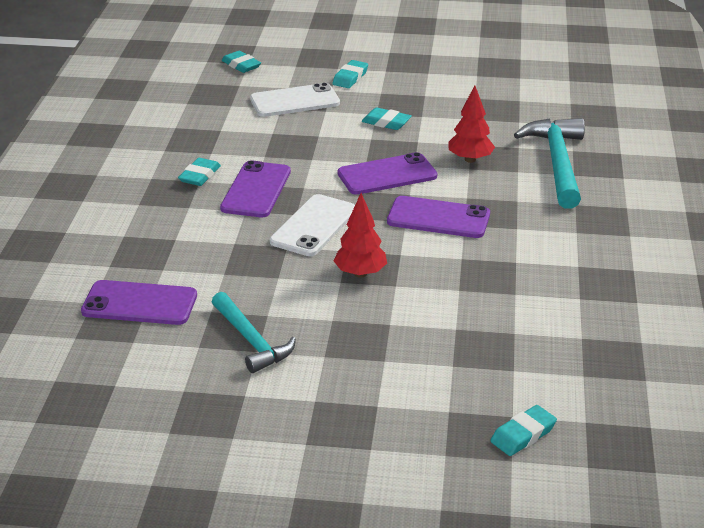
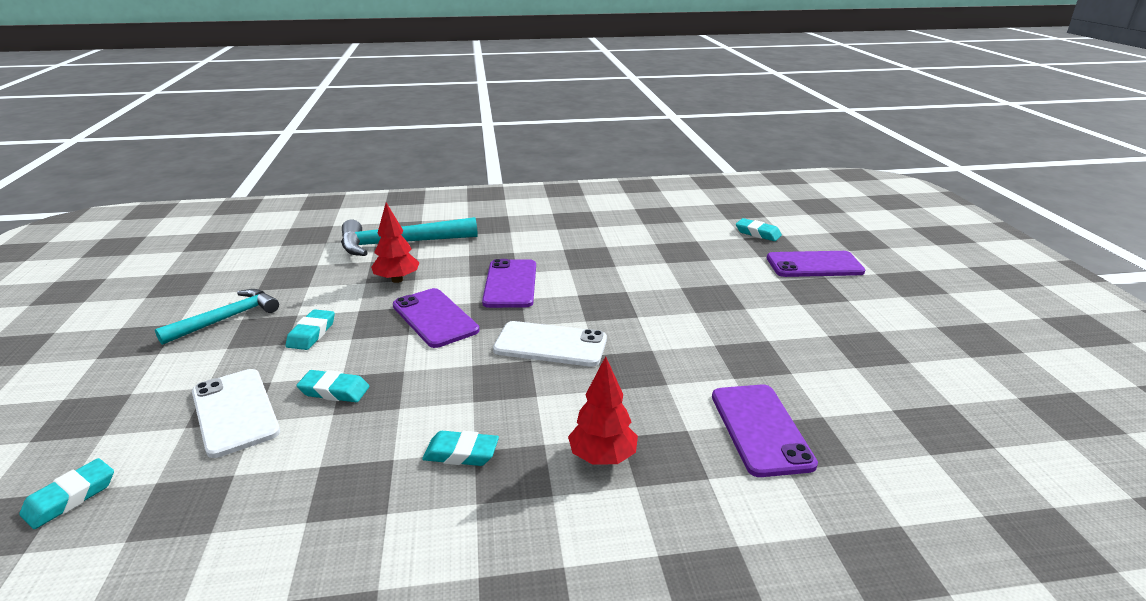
camera: 105 degrees left, 5 degrees down
(251, 340) = (757, 345): turquoise hammer -> turquoise hammer (226, 319)
(256, 190) = (487, 397): purple phone -> purple phone (814, 265)
(350, 78) = (171, 377): turquoise eraser -> turquoise eraser (334, 391)
(360, 273) = (619, 308): red tree -> red tree (602, 457)

